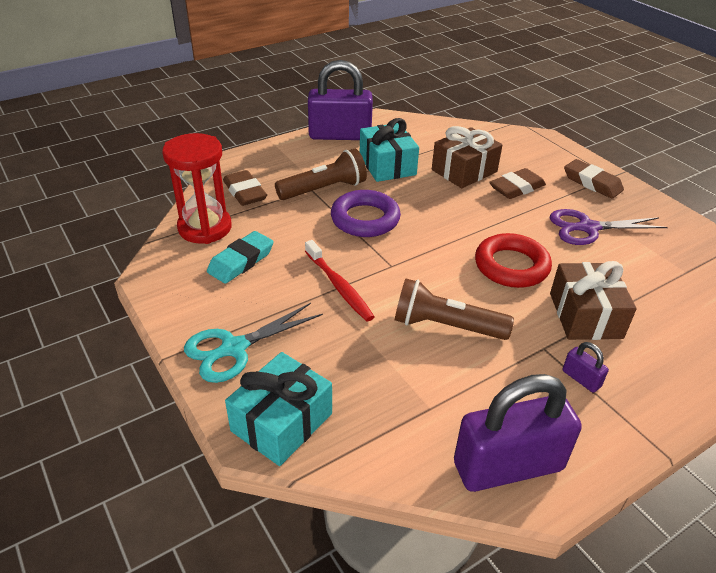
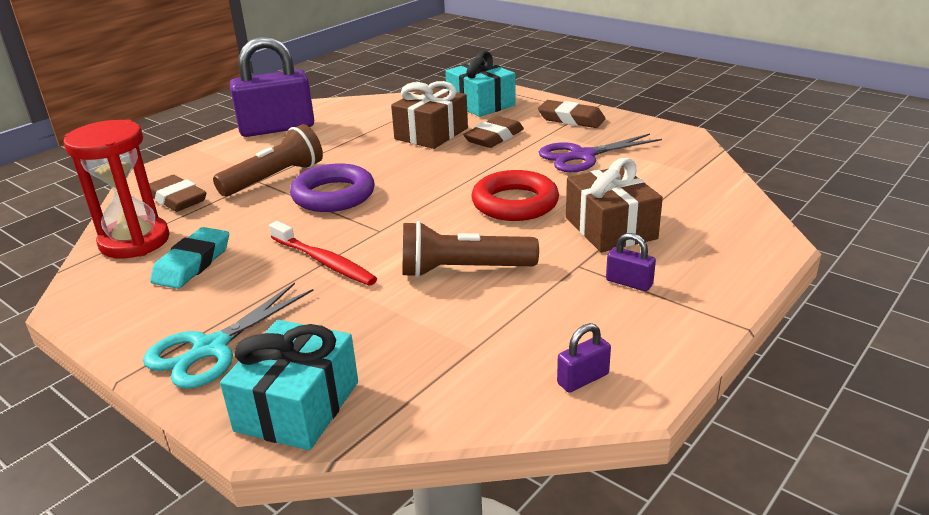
camera: 15 degrees left, 10 degrees down
(387, 165) = (342, 144): turquoise gift -> turquoise gift (480, 104)
(508, 466) = (583, 379): purple padlock -> purple padlock, size x0.41

